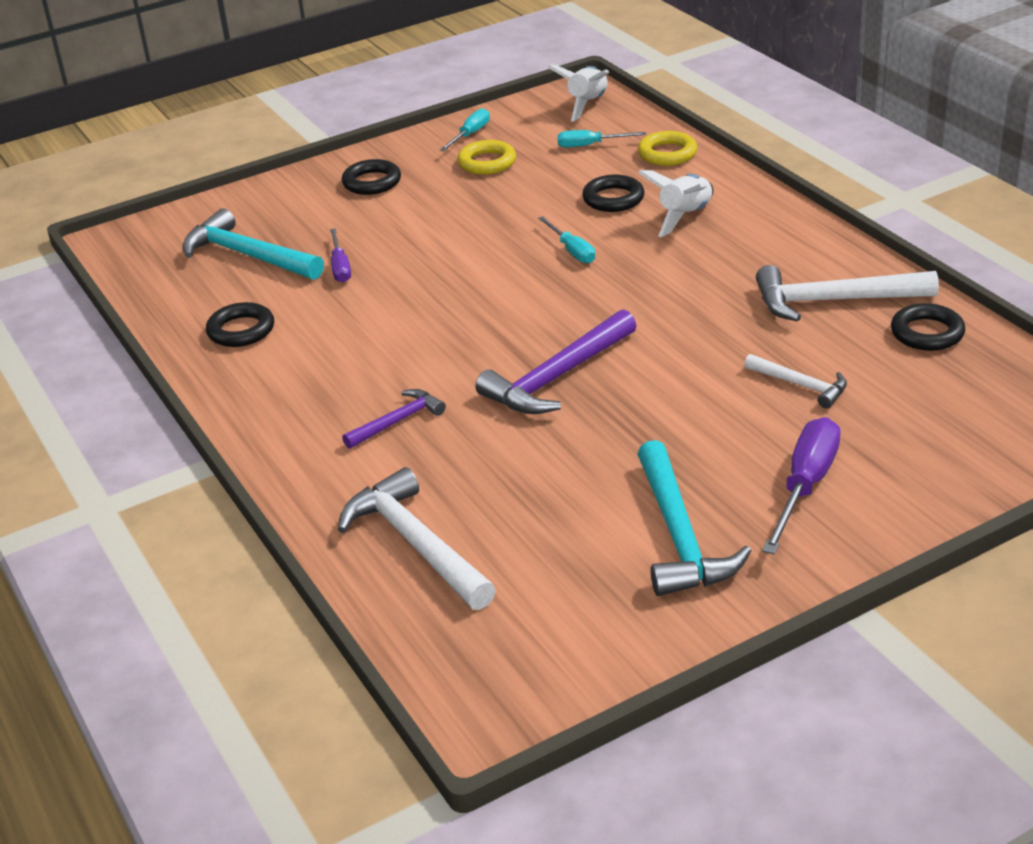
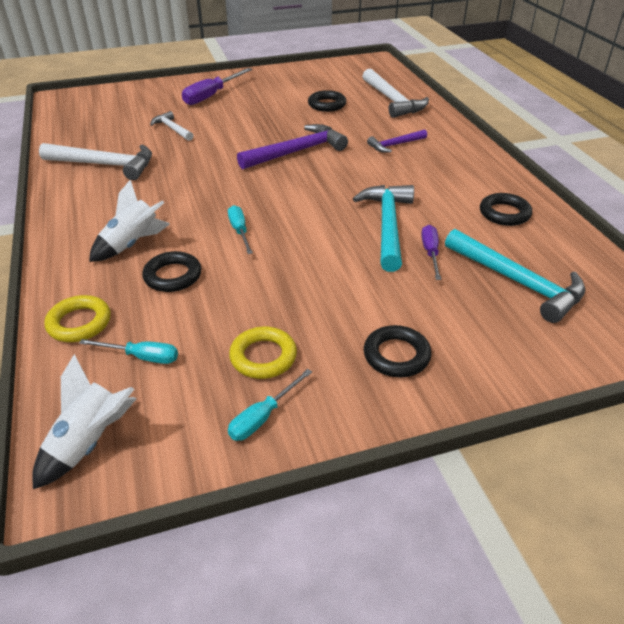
camera: 170 degrees left, 5 degrees up
(680, 536) = (277, 89): turquoise hammer -> turquoise hammer (387, 225)
(927, 333) = (80, 141): black ring -> black ring (327, 105)

